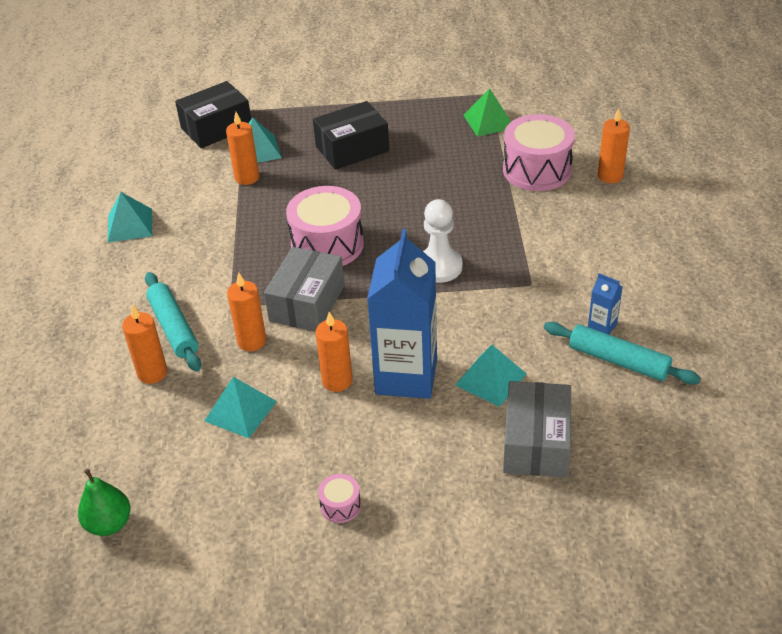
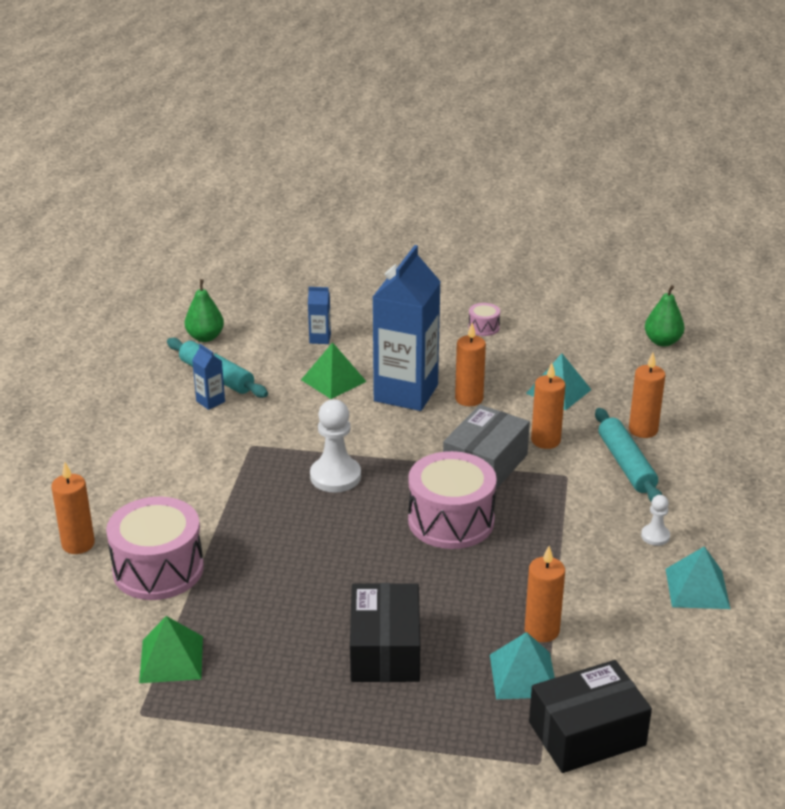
camera: 170 degrees left, 10 degrees down
(156, 261) = (655, 536): none -> white pawn
(352, 149) = (385, 650): black box -> black box turned 75 degrees counterclockwise
(490, 379) = (333, 380): turquoise pyramid -> green pyramid
(536, 443) = (320, 338): grey box -> blue carton
(672, 418) = (205, 337): none -> green pear

